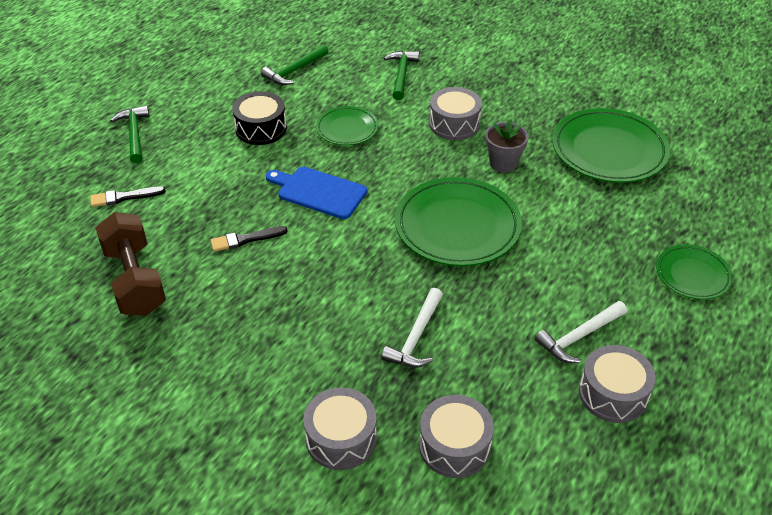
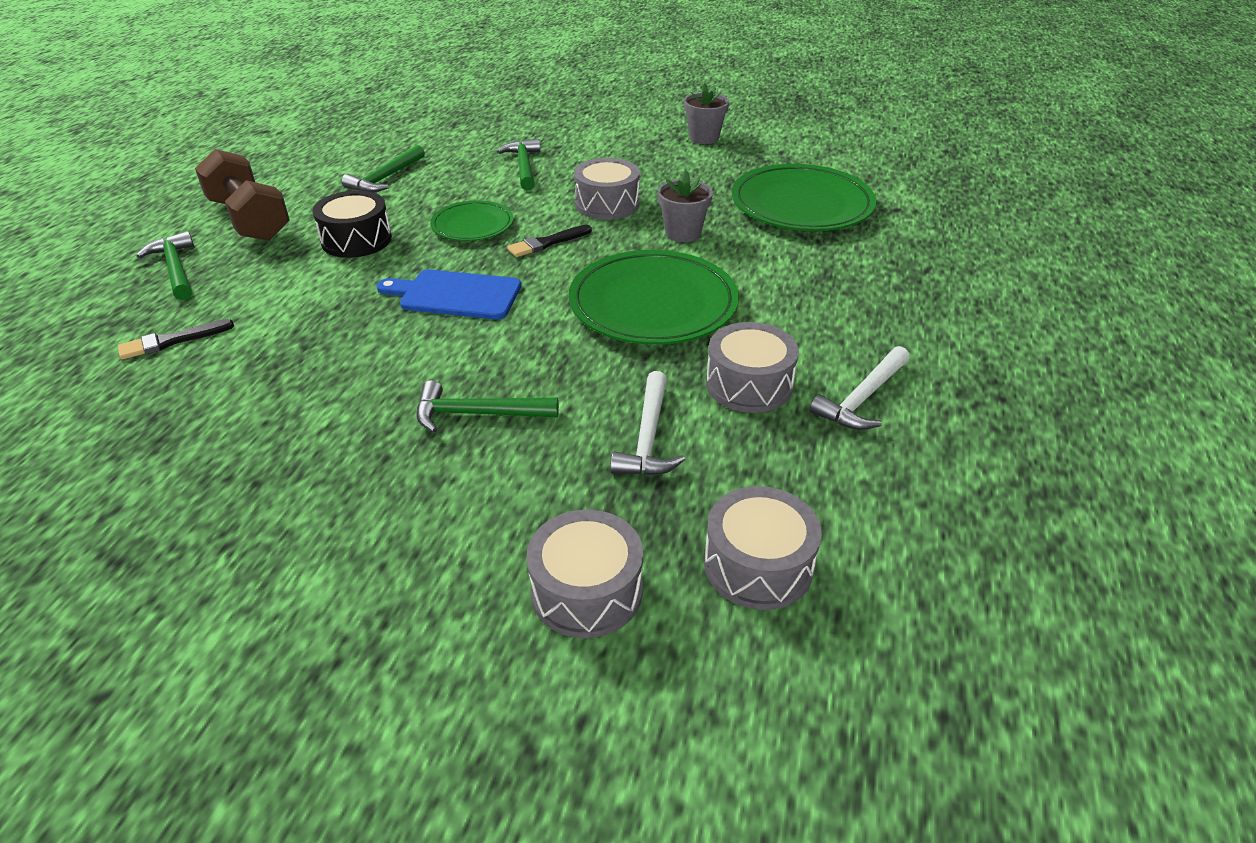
camera: 15 degrees left, 5 degrees down
(135, 280) = (206, 439): brown dumbbell -> brown dumbbell (250, 219)
(245, 239) = (367, 363): black brush -> black brush (547, 243)
(308, 295) = (477, 414): none -> green hammer
(556, 66) = (704, 138): none -> grey flower pot
(613, 394) = (938, 456): grey drum -> grey drum (749, 384)
(692, 275) = (962, 310): green plate -> none

